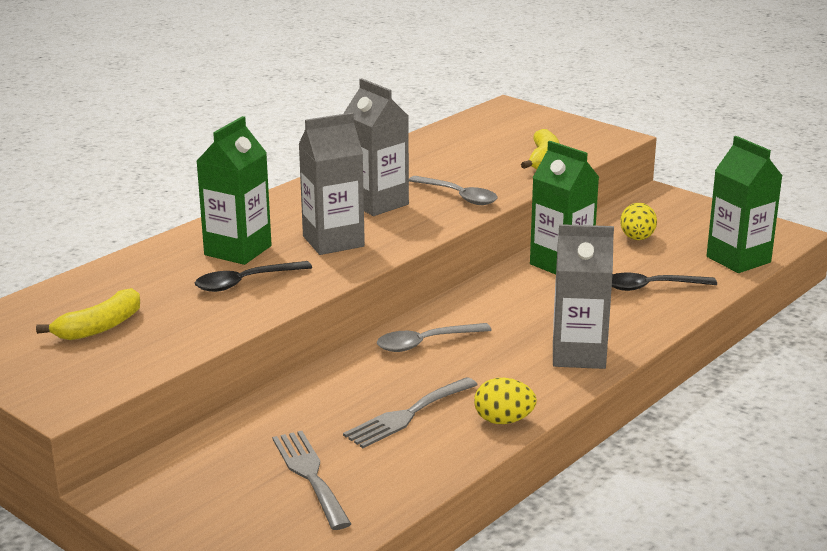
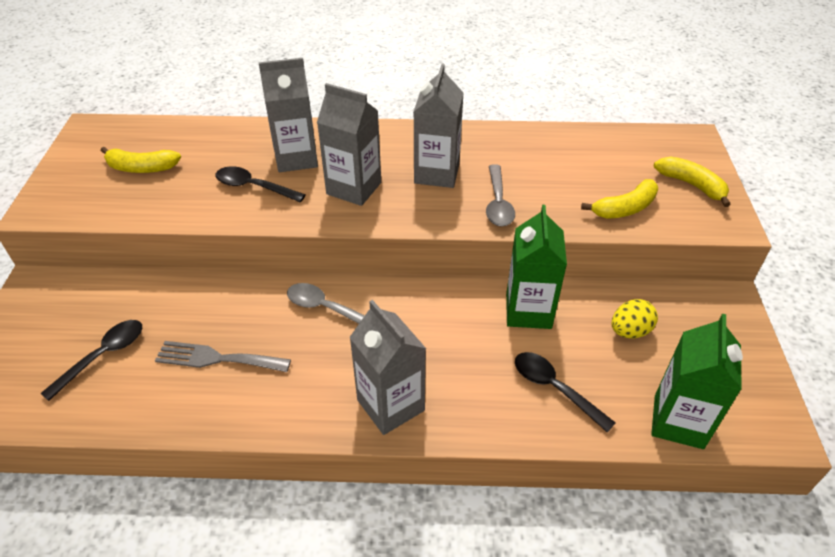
camera: 50 degrees right, 20 degrees up
(238, 250) = (296, 158): green carton -> grey carton
(310, 475) = (103, 356): grey fork -> black spoon
(503, 420) = (250, 417): yellow egg -> none
(557, 129) = (691, 185): none -> yellow banana

